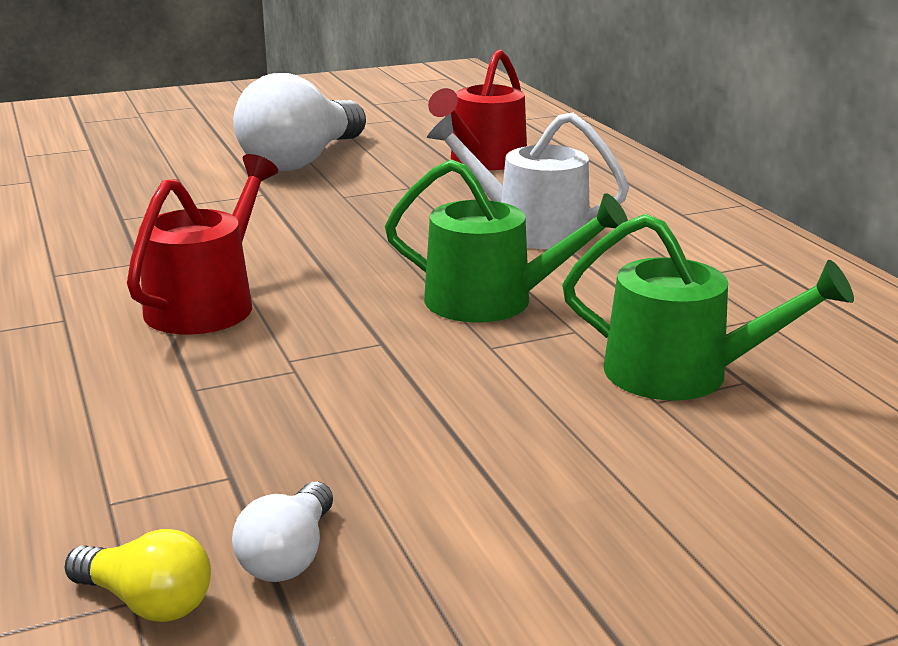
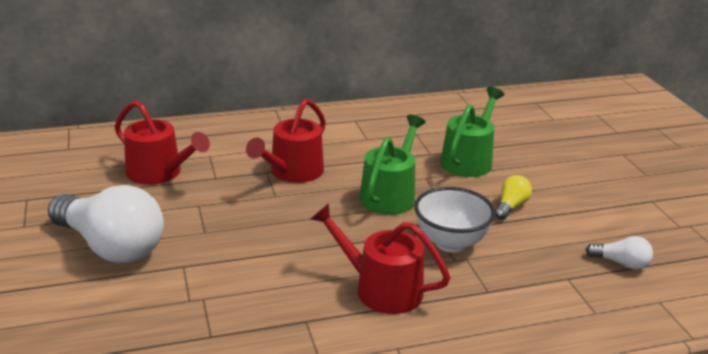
camera: 85 degrees left, 5 degrees up
(147, 602) = (659, 297): yellow light bulb -> yellow light bulb (510, 206)
(344, 355) = (450, 243): none -> white bowl
(530, 229) = (292, 172): white watering can -> red watering can

